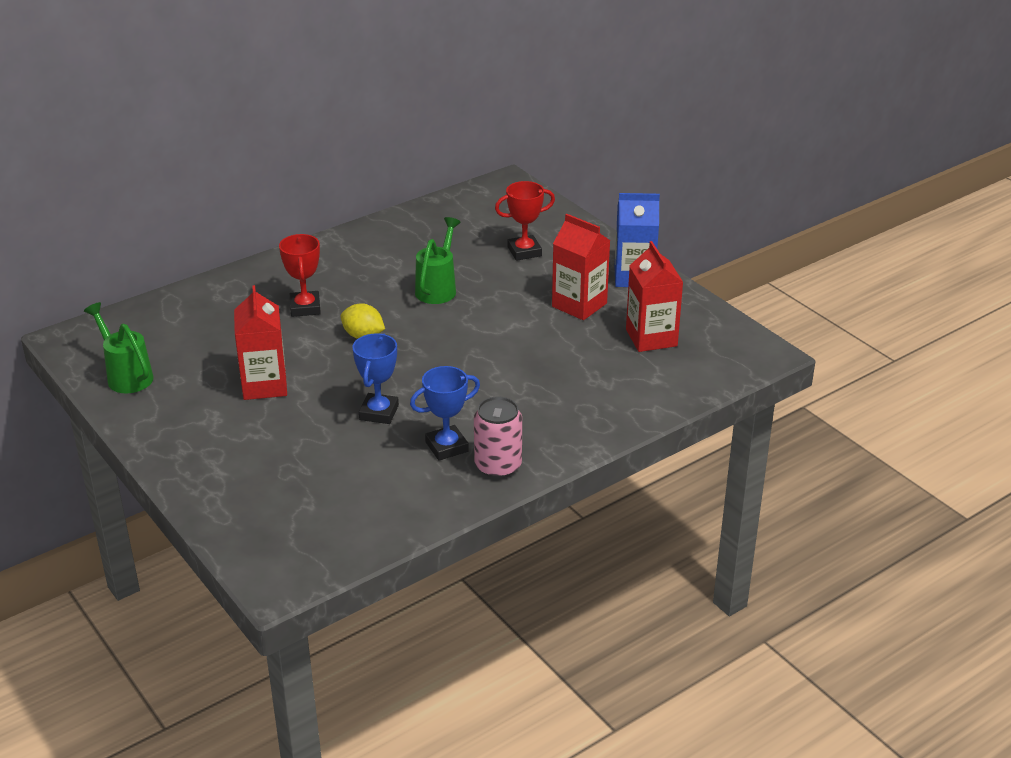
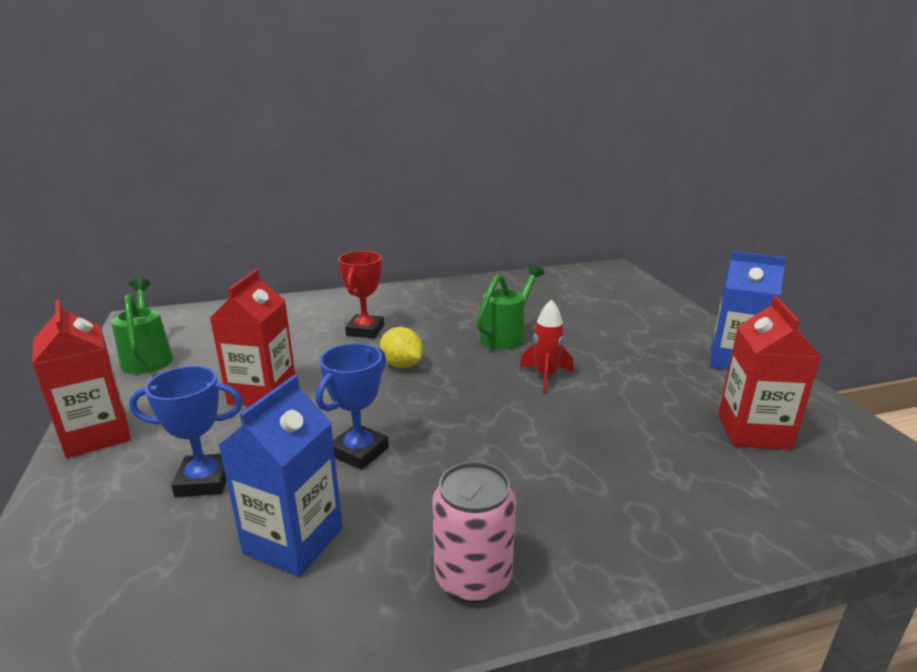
camera: 20 degrees right, 10 degrees down
(377, 473) = (293, 540): none -> blue carton
(446, 447) = (414, 522): blue trophy -> blue trophy (204, 481)
(488, 323) = (545, 376): none -> red rocket
(524, 251) = (611, 319): red trophy -> none
(579, 305) = (661, 377): red carton -> red carton (97, 435)

